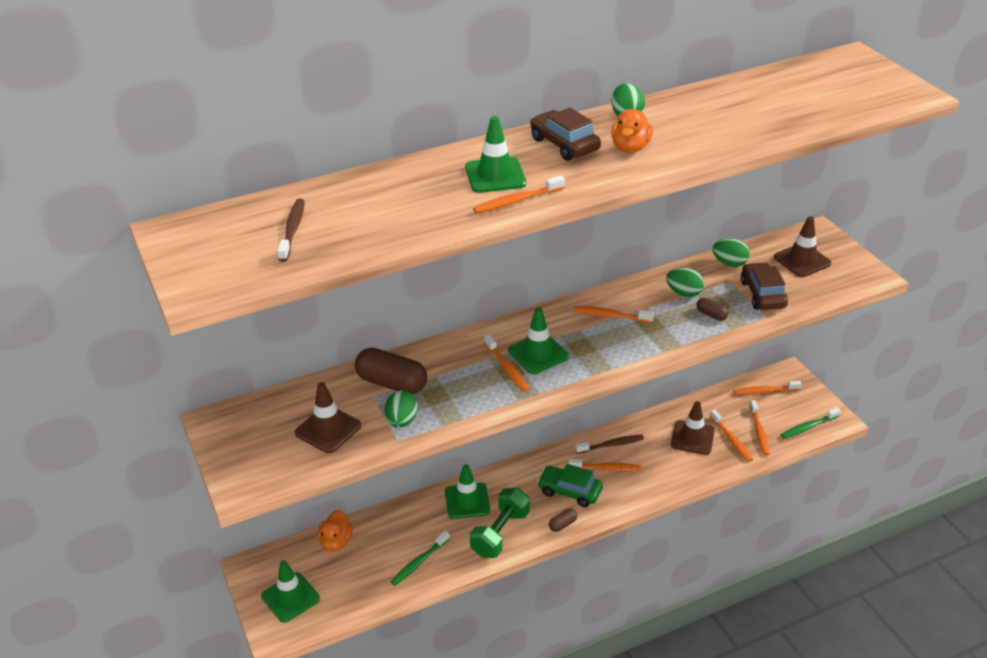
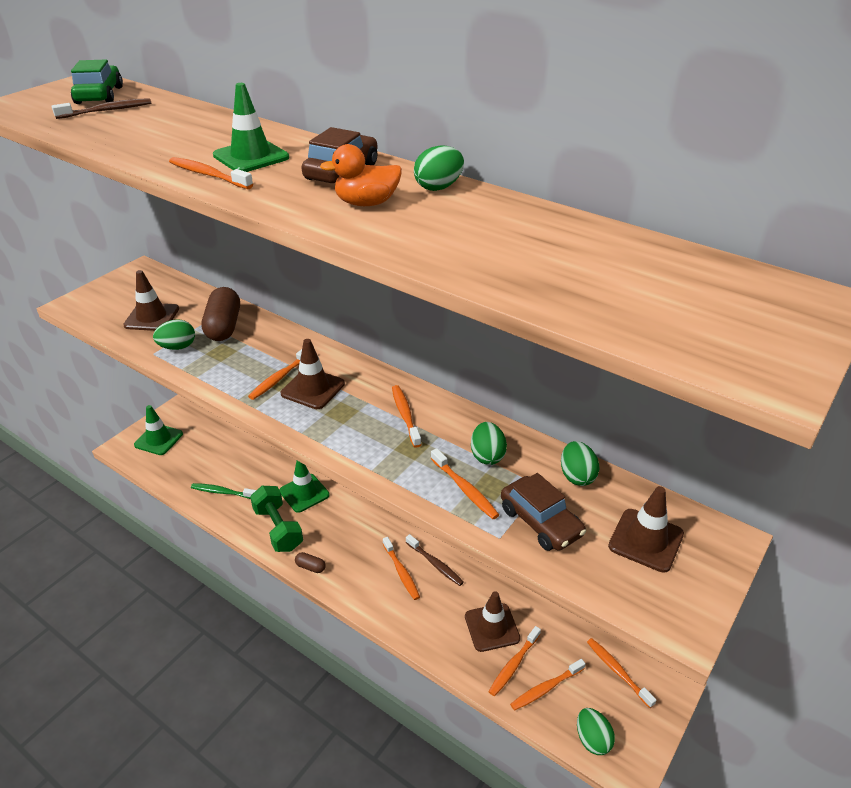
camera: 60 degrees right, 0 degrees up
(336, 542) = (222, 439): orange duck -> none
(500, 533) = (278, 528): green dumbbell -> green dumbbell turned 60 degrees clockwise
(538, 353) = (313, 389): green traffic cone -> brown traffic cone
(569, 491) = (355, 556): green car -> green car (99, 95)
(711, 315) = (464, 489): brown capsule -> orange toothbrush
(762, 294) = (540, 522): brown car -> brown car turned 90 degrees clockwise
(808, 427) = (592, 739): green toothbrush -> green egg

